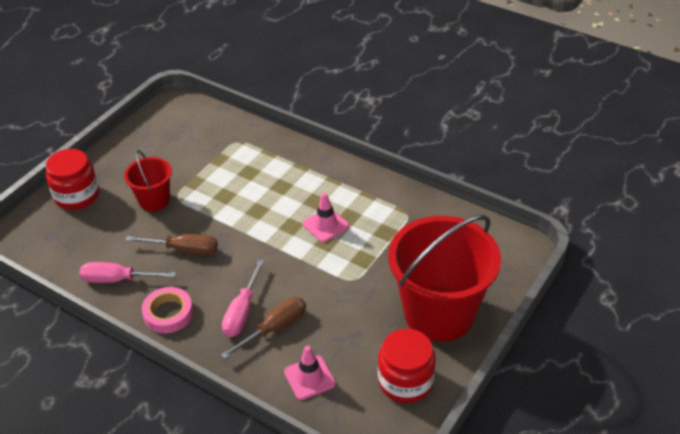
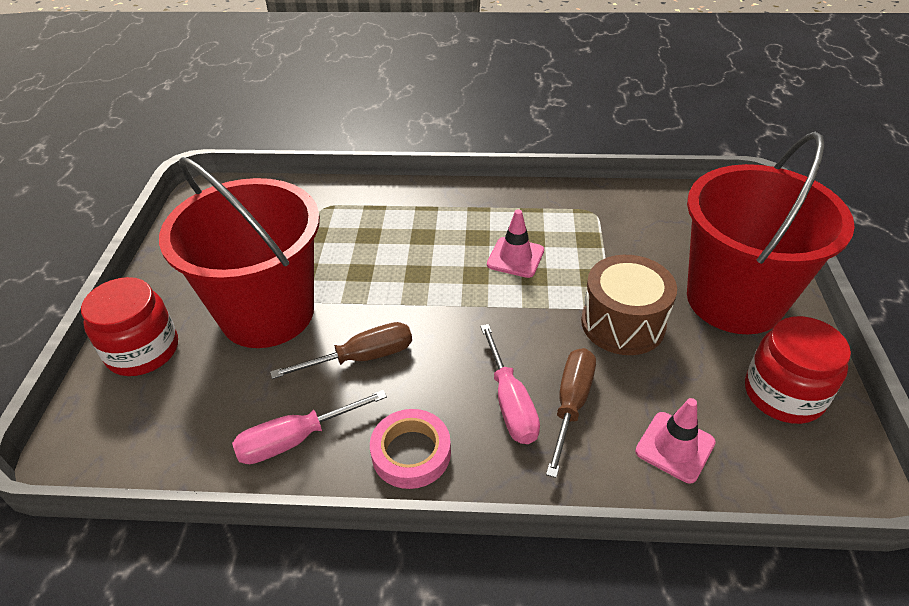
camera: 30 degrees left, 0 degrees up
(154, 200) = (267, 313): red bucket -> red bucket, size x2.01
(351, 296) = (623, 323): none -> brown drum

